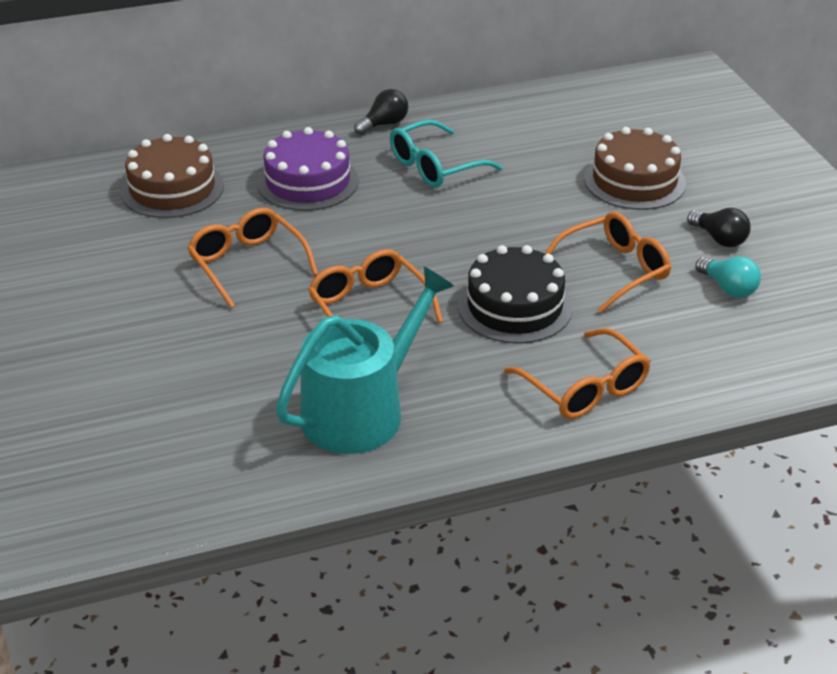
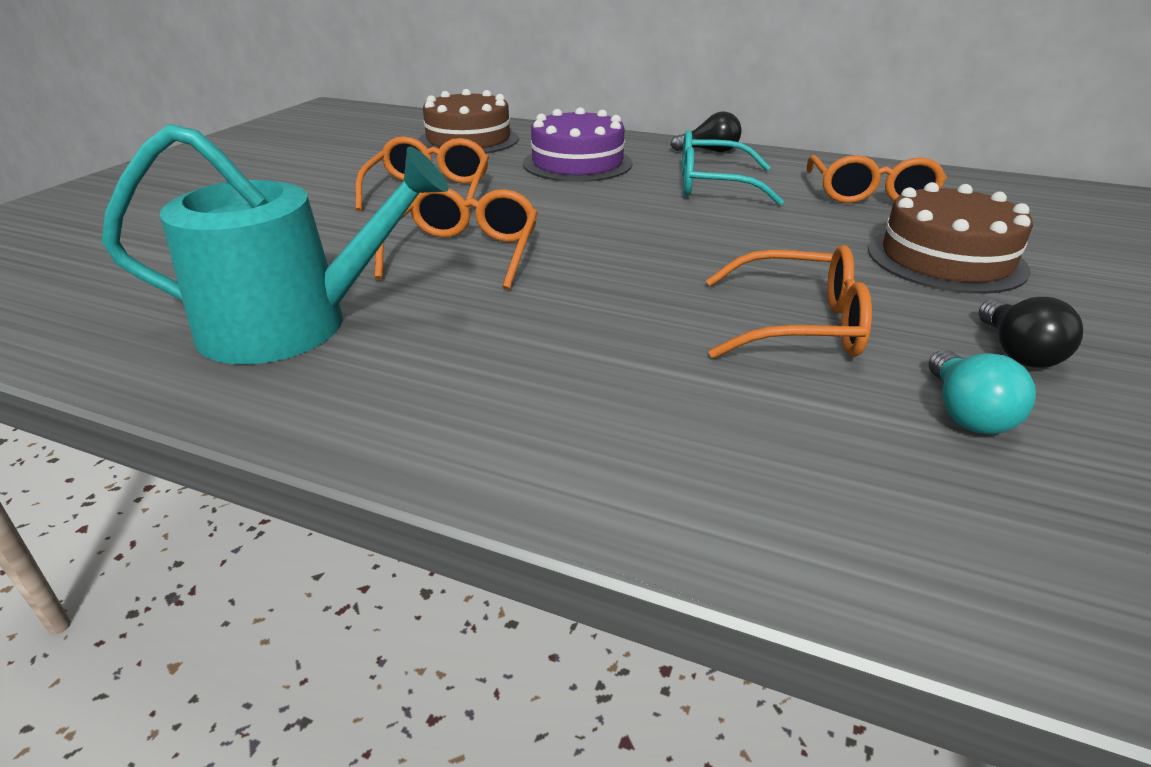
camera: 40 degrees right, 5 degrees down
(514, 306) = (613, 309): black cake -> none
(585, 388) = (560, 429): orange glasses -> orange glasses (870, 194)

